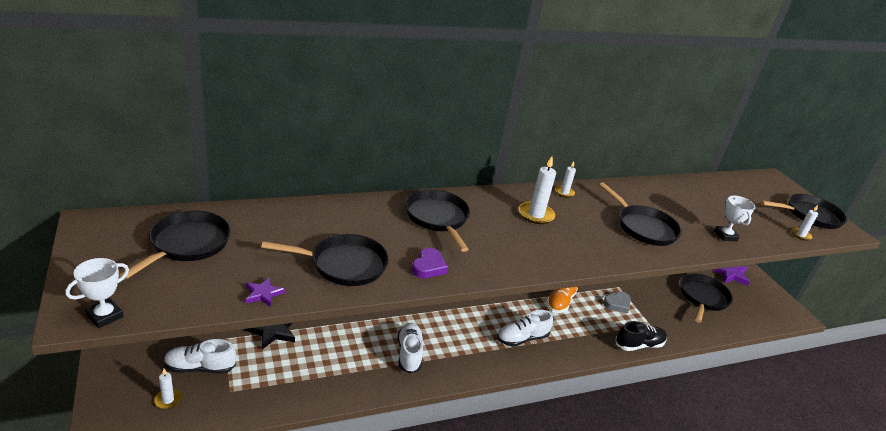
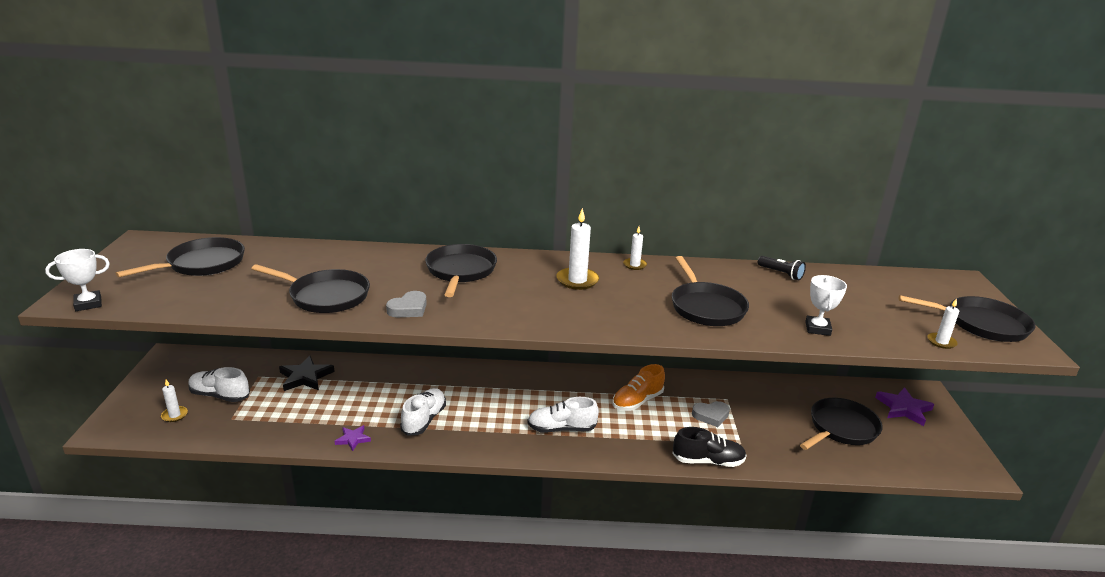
camera: 25 degrees right, 5 degrees down
(263, 294) = (229, 307): purple star -> purple star (353, 439)
(428, 267) = (408, 309): purple heart -> grey heart
(666, 187) = (781, 274): none -> black flashlight

